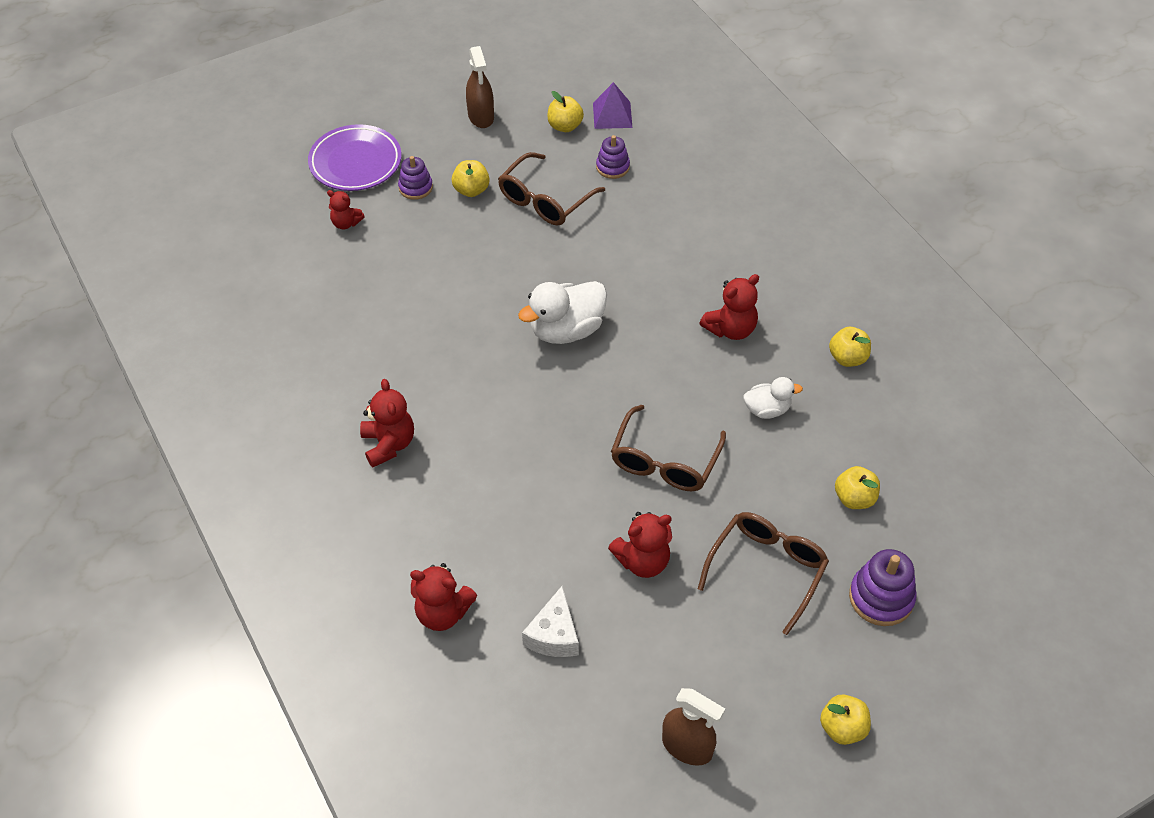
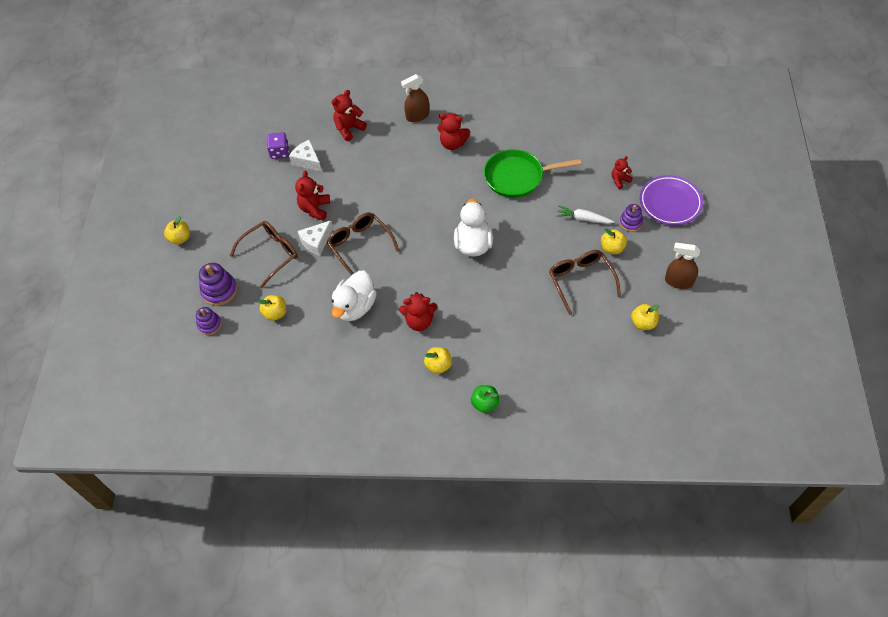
camera: 125 degrees right, 5 degrees up
(409, 334) = (517, 177): none -> green pan
(440, 234) = (583, 219): none -> white carrot
(563, 693) = (279, 152): none -> purple dice
(612, 115) = (639, 355): purple pyramid -> none
(612, 167) = (588, 330): purple stacking toy -> purple stacking toy (209, 325)
(687, 747) = (222, 181): brown spray bottle -> brown spray bottle (417, 116)
(701, 521) = (316, 242): none -> white cheese
(731, 329) = (419, 321): red teddy bear -> red teddy bear turned 90 degrees counterclockwise
(767, 409) = (355, 307): white duck -> white duck, size x1.73
(767, 569) = (271, 254): brown glasses -> brown glasses turned 105 degrees counterclockwise
(786, 216) = (485, 403): none -> green apple
(847, 358) = (358, 367): yellow apple -> yellow apple (438, 365)

